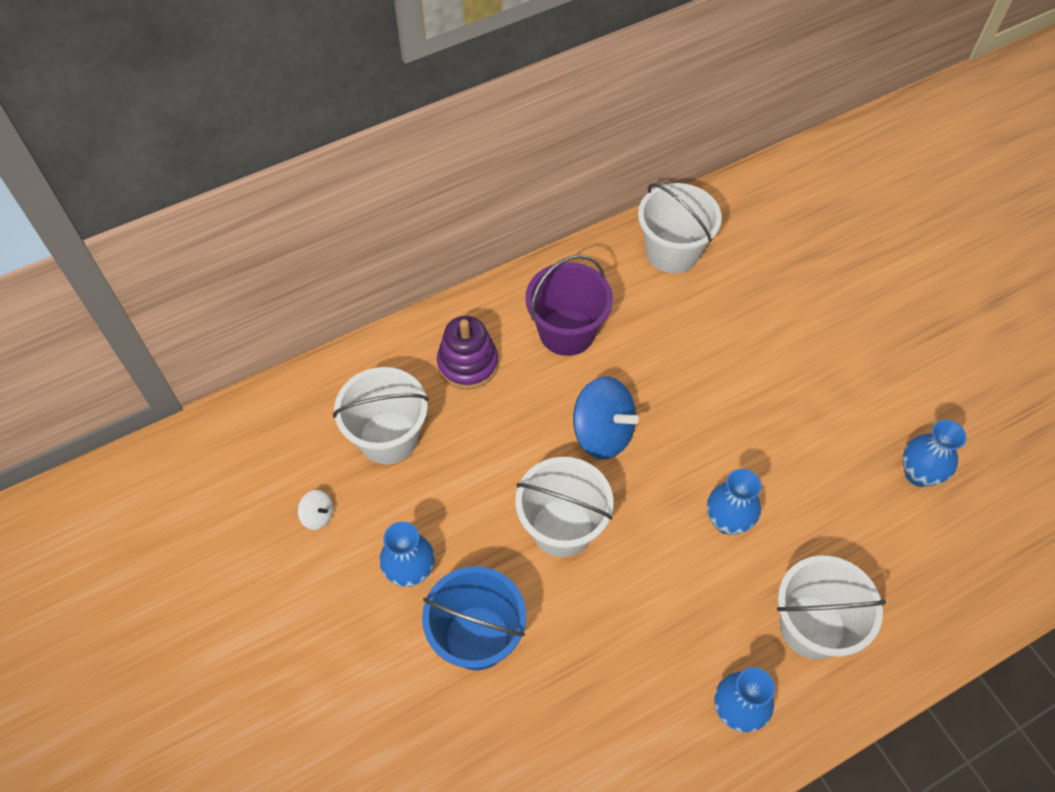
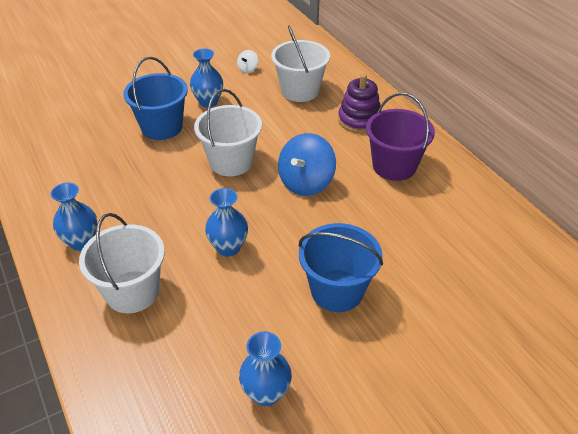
camera: 90 degrees right, 15 degrees down
(672, 251) = (492, 229): white bucket -> none
(779, 405) = (337, 290): none -> blue bucket

